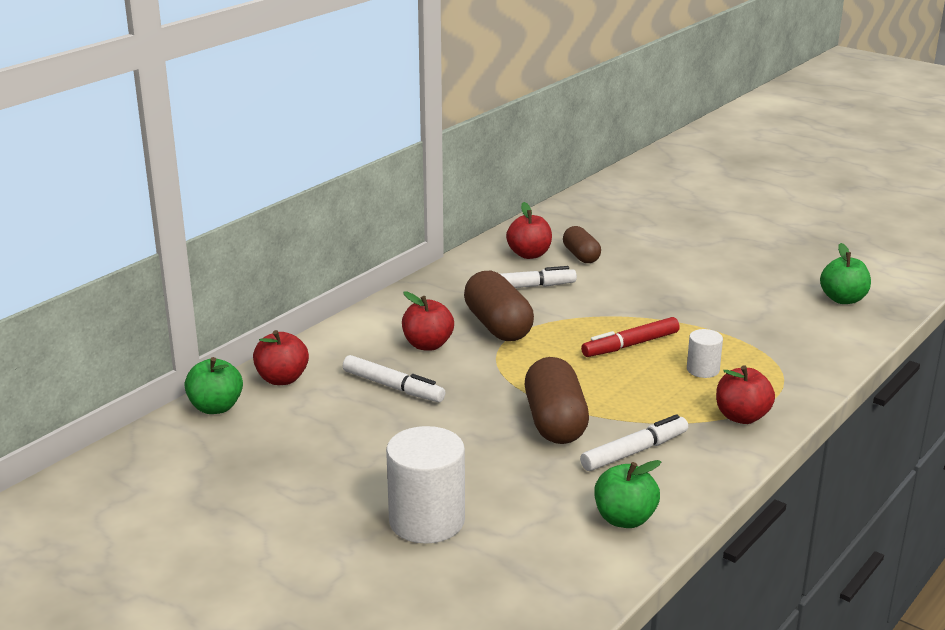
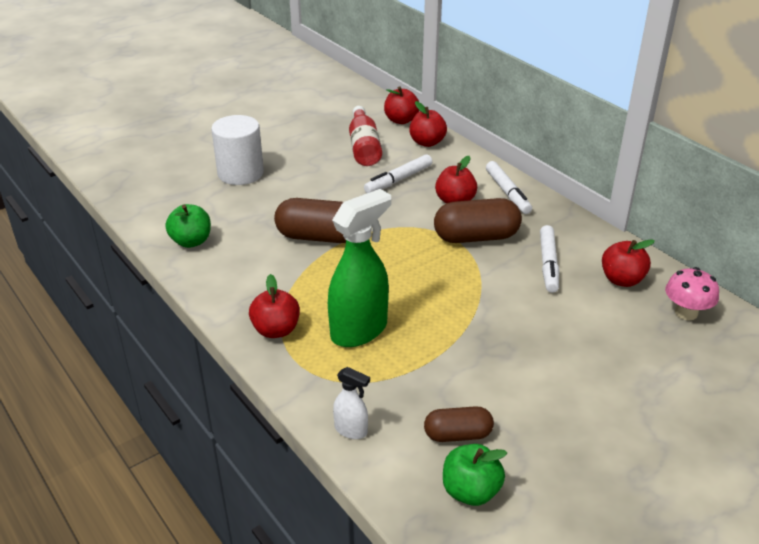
camera: 105 degrees right, 10 degrees up
(216, 407) = (401, 120): green apple -> red apple
(310, 426) = (364, 147): none -> red bottle
(560, 230) = (686, 313): none -> pink mushroom
(581, 256) = (615, 312): brown capsule -> brown capsule (457, 435)
(630, 345) = (419, 299): red marker -> none
(634, 452) = (261, 263): white marker -> white marker (507, 193)
(703, 370) = (359, 330): white cylinder -> green spray bottle
(833, 354) = (351, 430): none -> white spray bottle

